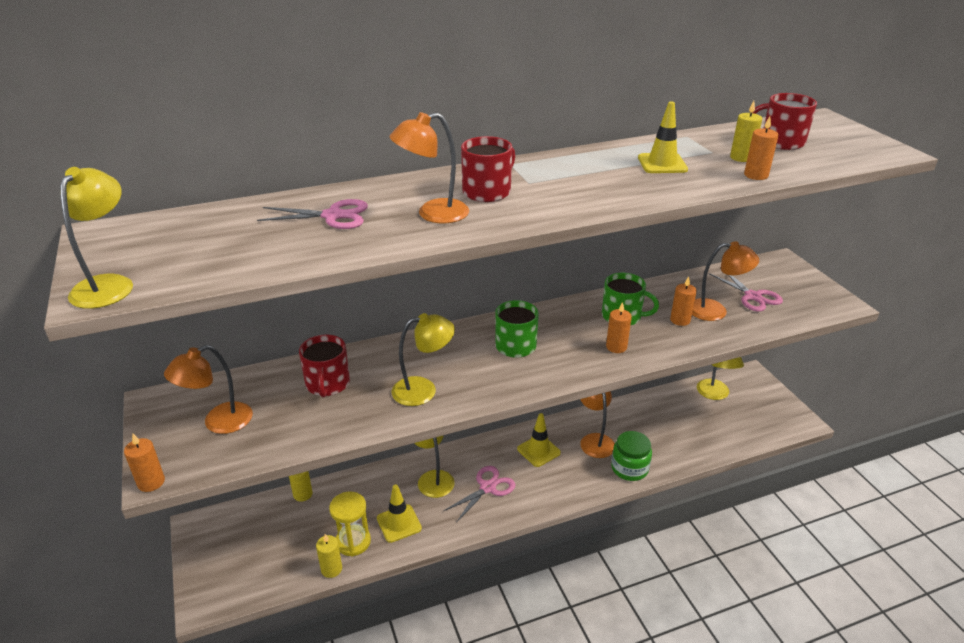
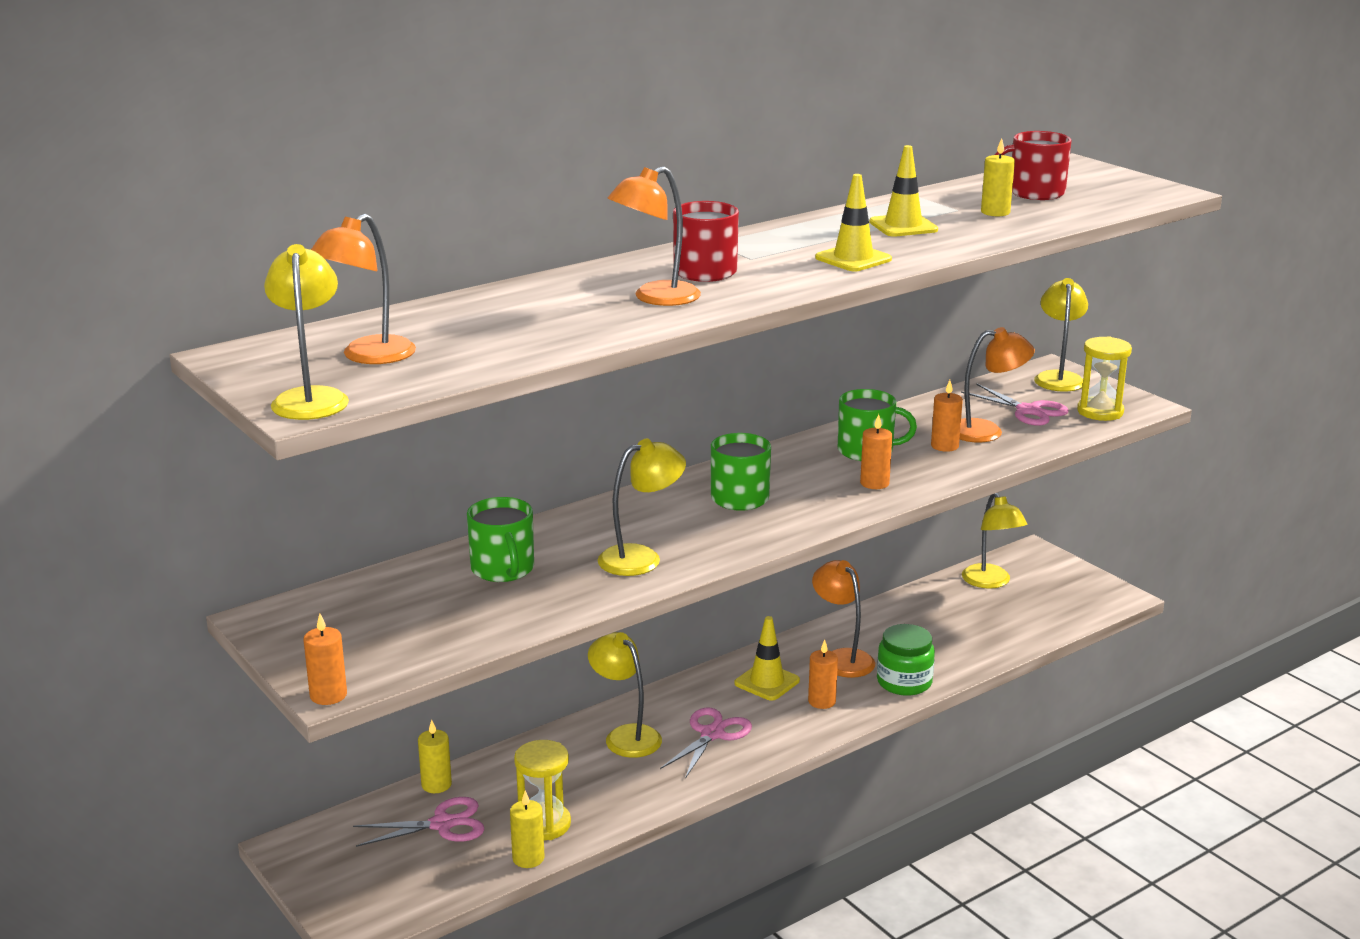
camera: 15 degrees left, 10 degrees down
(218, 423) = (376, 627): orange lamp -> orange lamp (368, 356)
(327, 384) = (503, 569): red mug -> green mug
(333, 216) = (530, 311): pink scissors -> pink scissors (442, 824)
(399, 523) = (601, 793): yellow traffic cone -> yellow traffic cone (853, 259)
(756, 175) = (1021, 228): orange candle -> orange candle (821, 701)
(784, 270) = (1058, 378): none -> yellow lamp
(807, 305) = (1100, 412): none -> yellow hourglass

